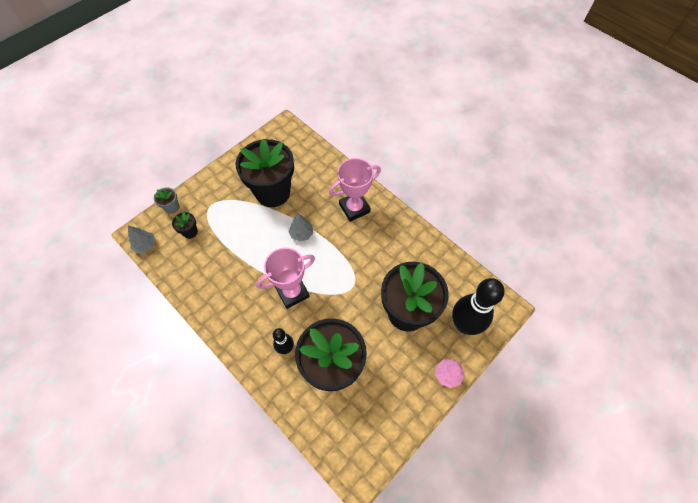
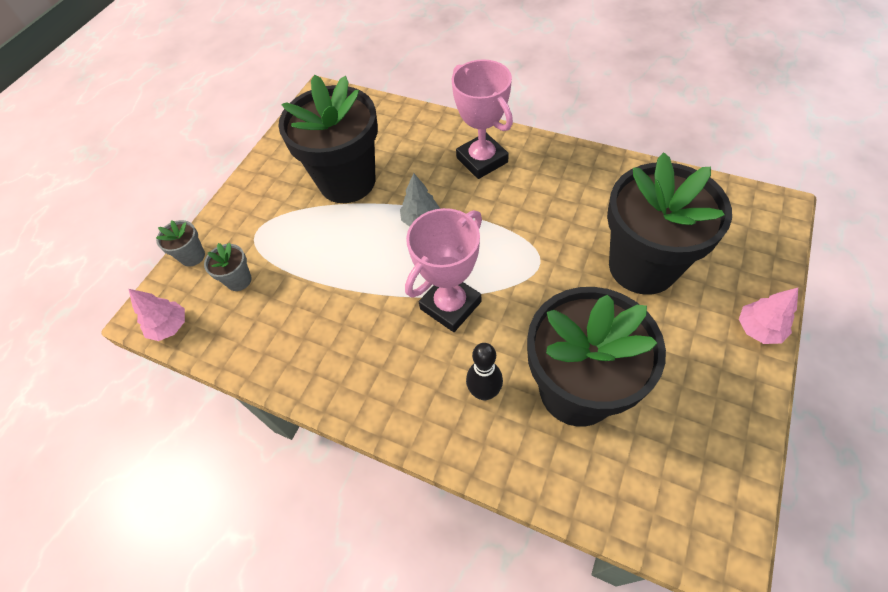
camera: 15 degrees left, 5 degrees down
(145, 245) = (169, 327): grey tree -> pink tree
(190, 232) = (239, 280): black flower pot -> grey flower pot
(354, 208) = (482, 160): pink trophy -> pink trophy turned 75 degrees counterclockwise
(464, 325) = (735, 252): black bowling pin -> none

